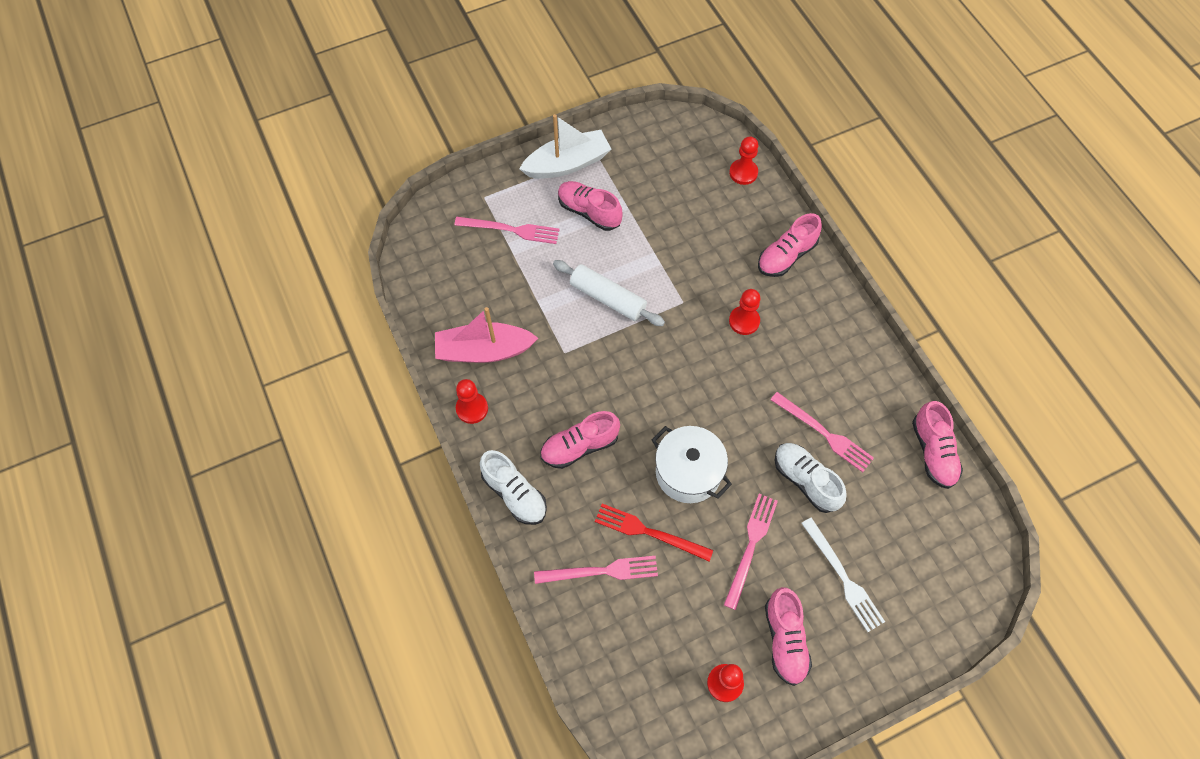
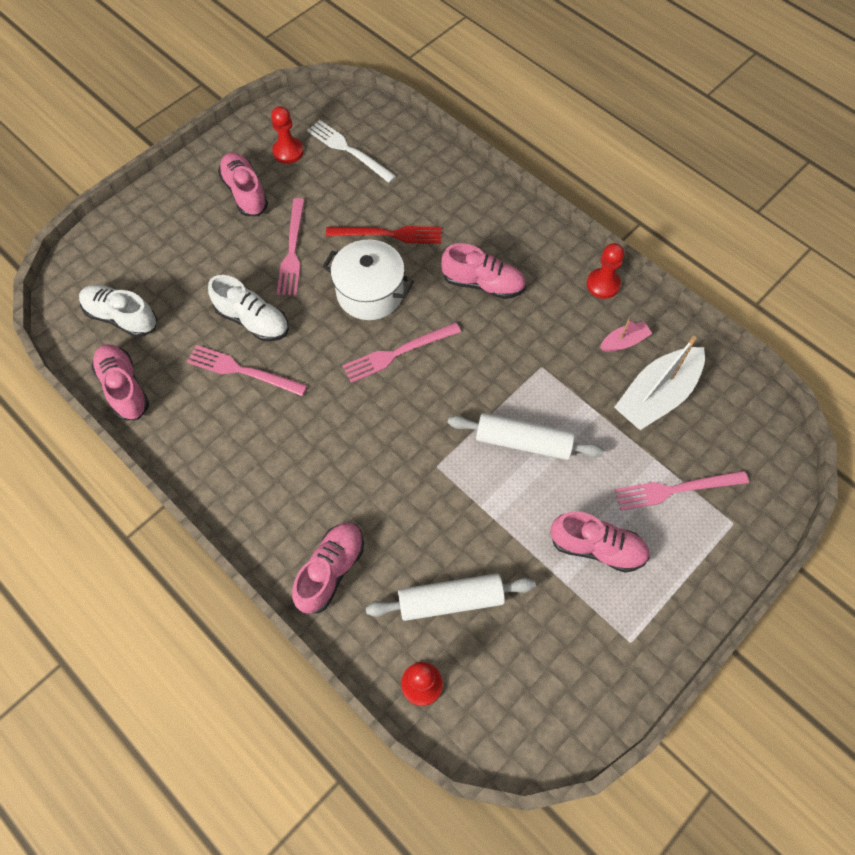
camera: 160 degrees right, 0 degrees up
(484, 351) = (624, 342): pink boat -> pink boat, size x0.49
(514, 494) = (523, 227): white shoe -> white shoe (122, 317)
(567, 164) = (659, 611): white boat -> white boat (656, 396)
(580, 446) = (483, 284): pink shoe -> pink shoe turned 60 degrees clockwise
(601, 571) = (419, 194): pink fork -> pink fork (398, 353)
(706, 212) = (450, 600): none -> white rolling pin
(744, 321) = (359, 466): red pawn -> none
(843, 577) = (202, 251): white fork -> white fork (349, 150)

